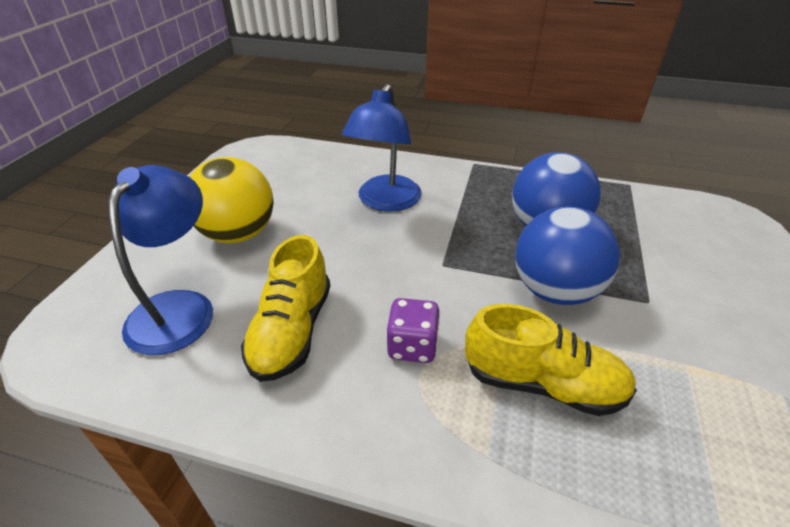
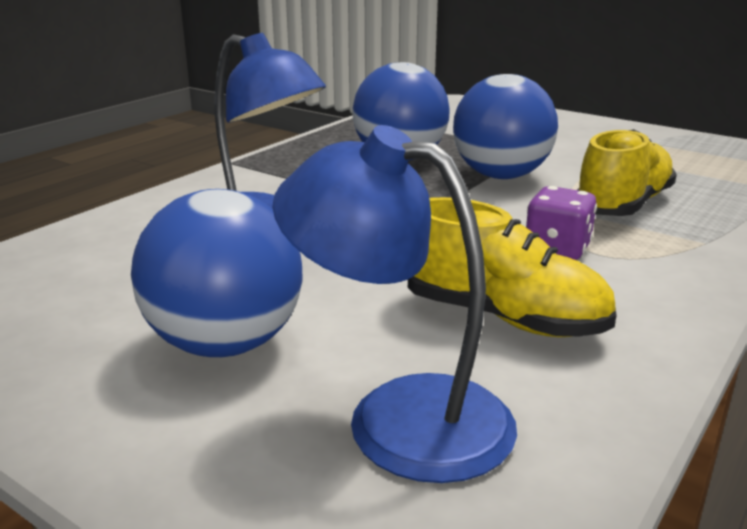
camera: 70 degrees left, 15 degrees down
(238, 234) = (225, 344): yellow ball -> blue ball

